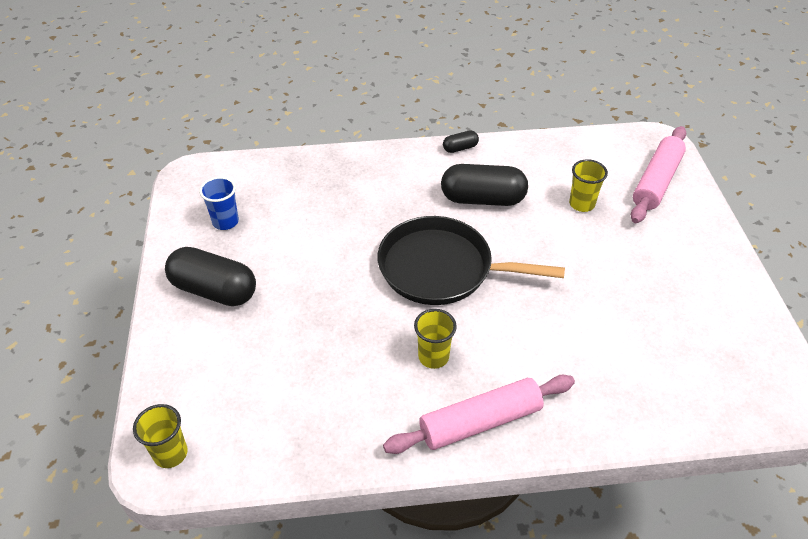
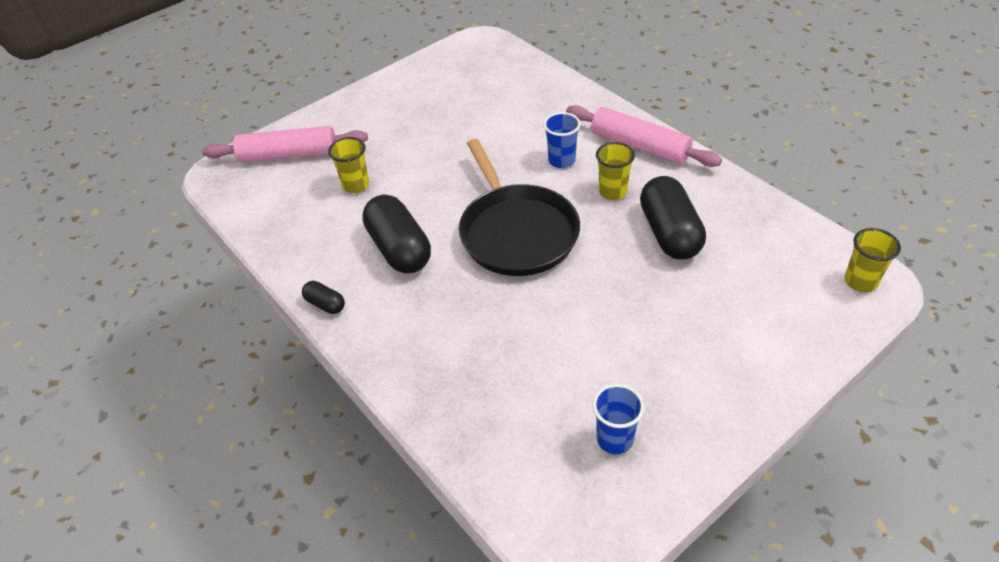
camera: 120 degrees left, 0 degrees up
(214, 290) = (704, 375): black capsule -> black capsule (669, 233)
(508, 347) = (561, 160): none -> blue cup

